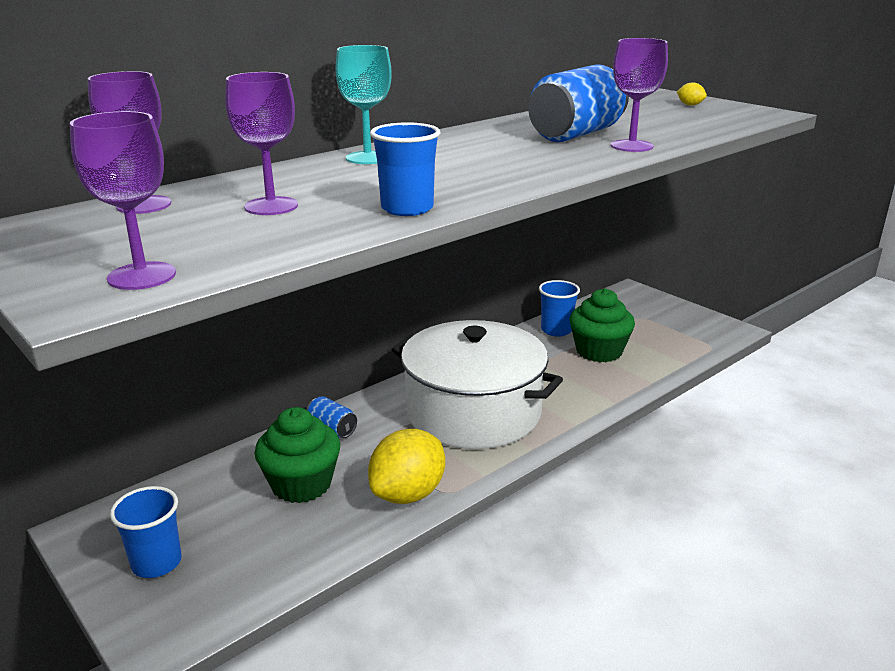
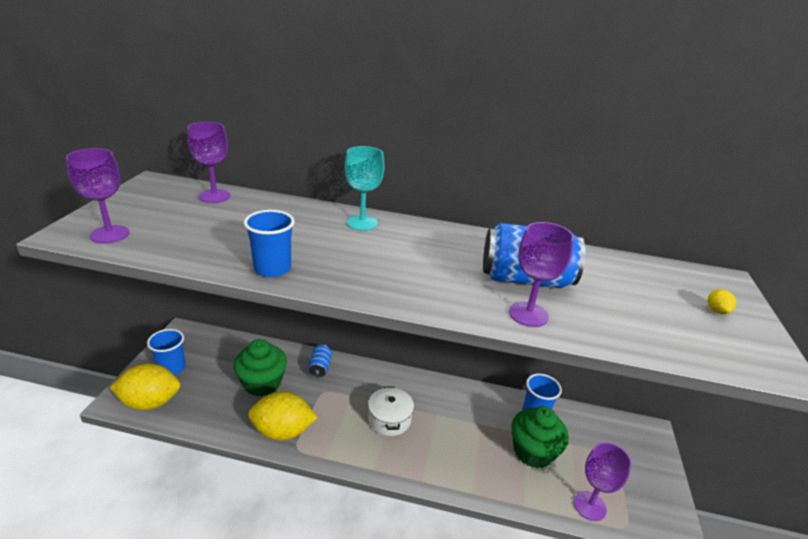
camera: 50 degrees right, 5 degrees up
(206, 605) = (150, 402): none -> yellow lemon
(271, 206) = (240, 227): purple goblet -> purple goblet (589, 506)
(473, 412) = (389, 419): white pot -> white pot, size x0.43

